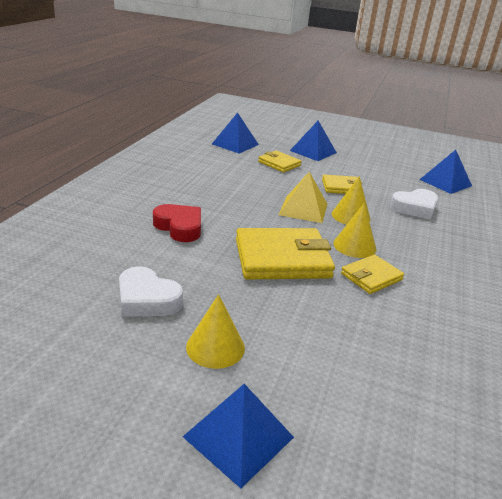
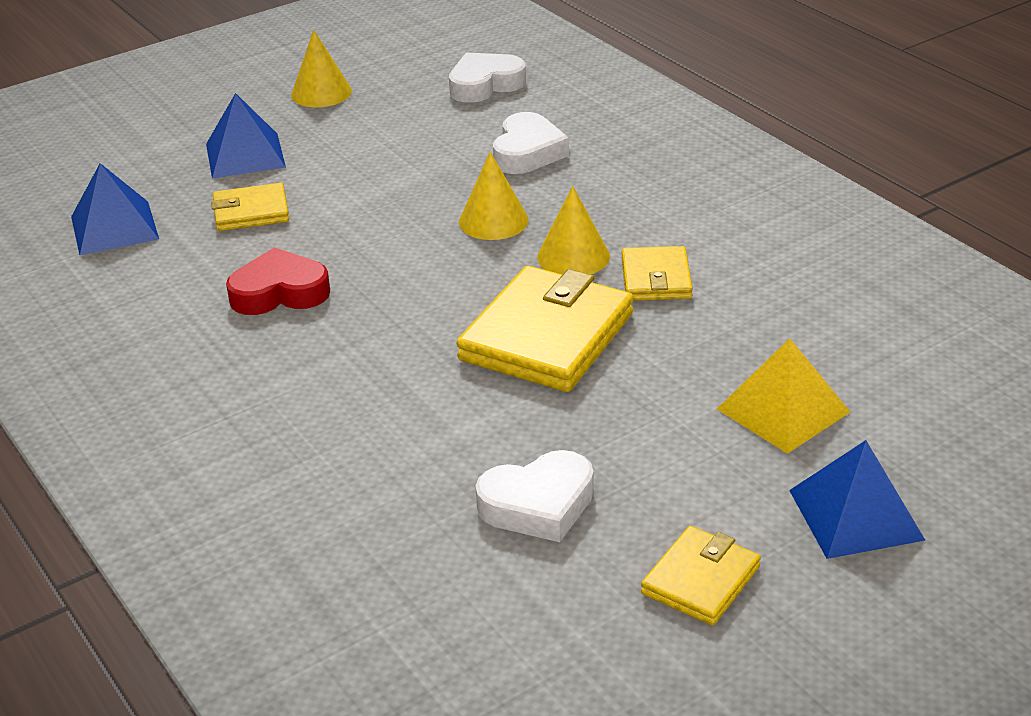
camera: 50 degrees left, 5 degrees up
(179, 227) = (363, 405): red heart -> red heart (279, 292)
(215, 347) = (693, 476): yellow cone -> yellow cone (321, 93)
(303, 209) = (430, 256): yellow pyramid -> yellow pyramid (783, 410)
(341, 187) = (400, 187): yellow wallet -> yellow wallet (700, 580)
(445, 182) = (485, 85): blue pyramid -> white heart

